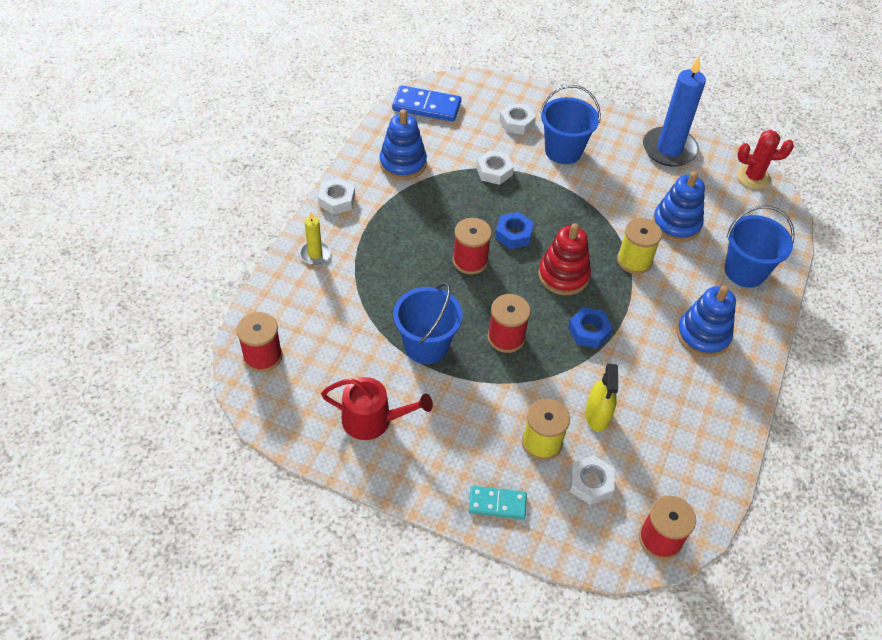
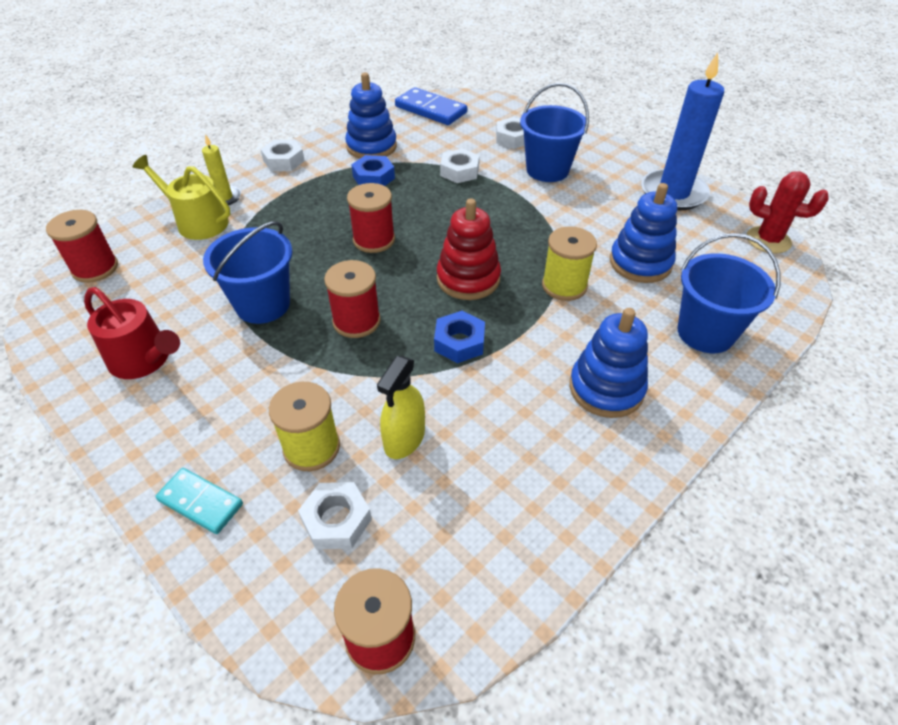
camera: 25 degrees right, 5 degrees down
(312, 286) = (197, 222): none -> yellow watering can
(513, 234) = (439, 228): blue nut -> blue nut (373, 177)

